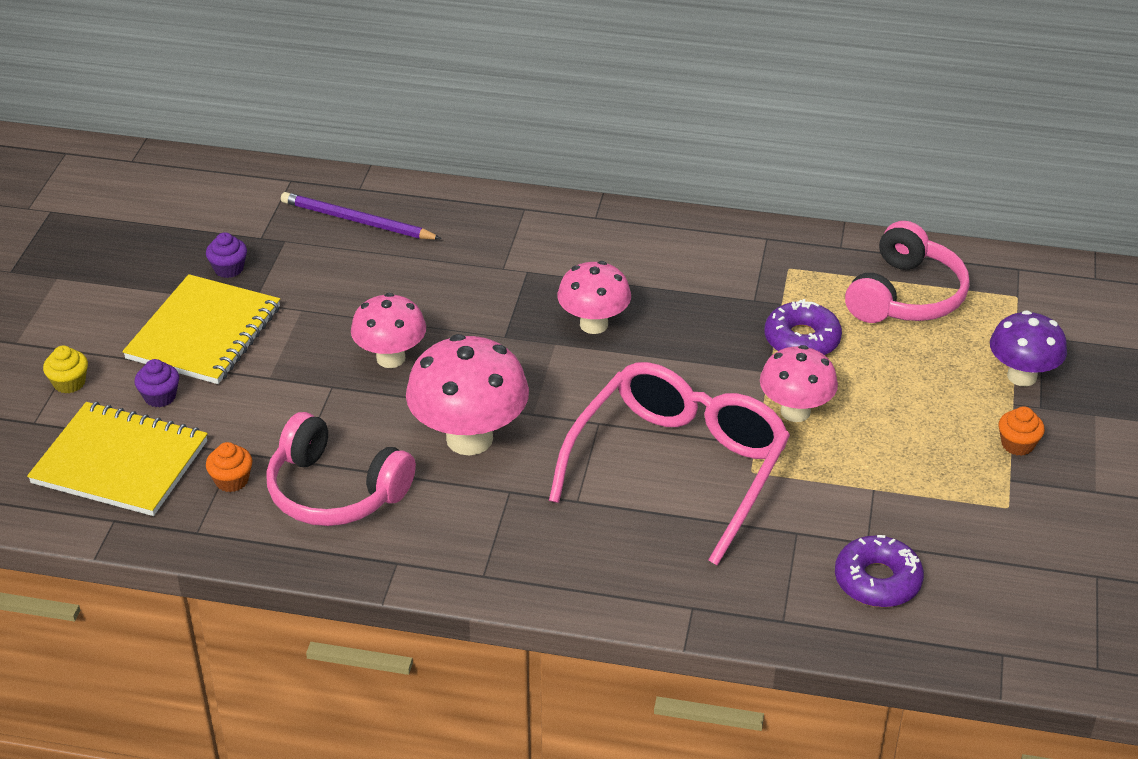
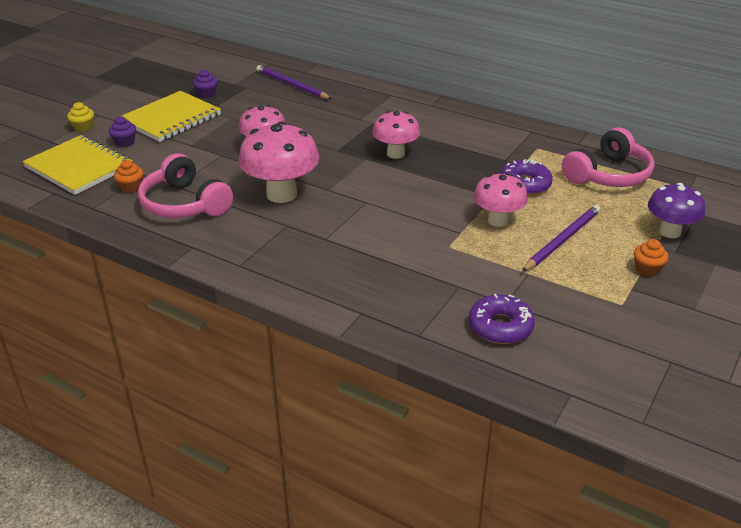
camera: 20 degrees right, 5 degrees down
(678, 469) = (401, 235): pink glasses -> none
(893, 424) = (562, 240): none -> purple pencil

